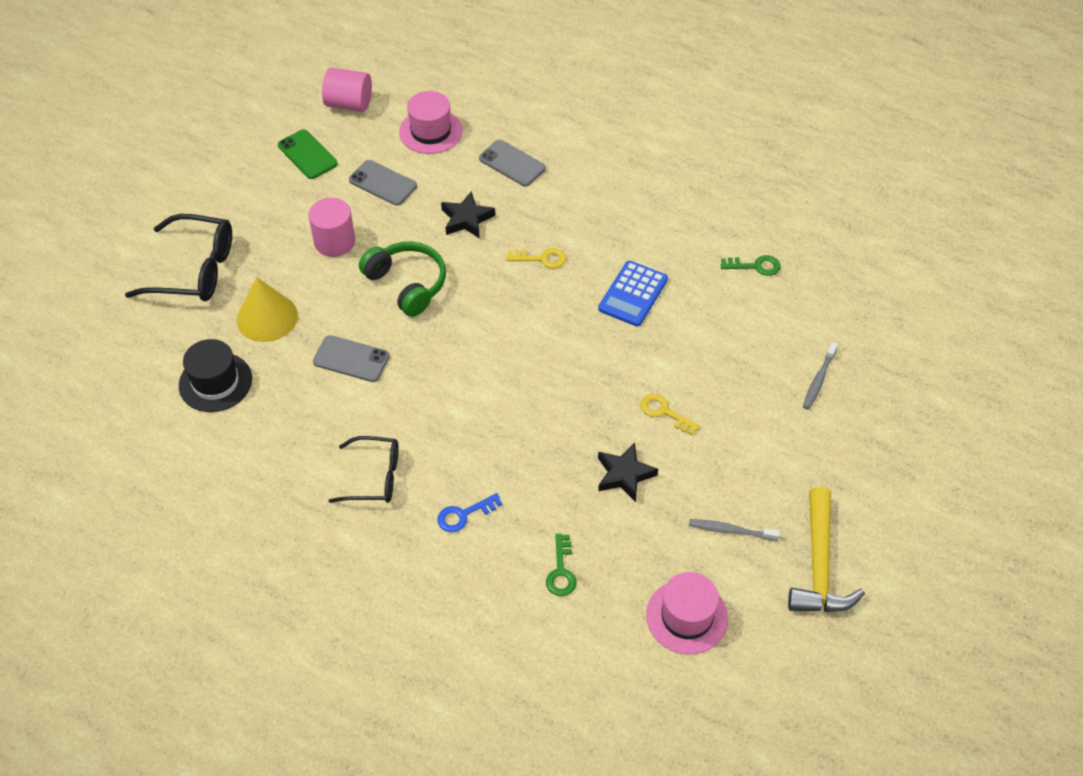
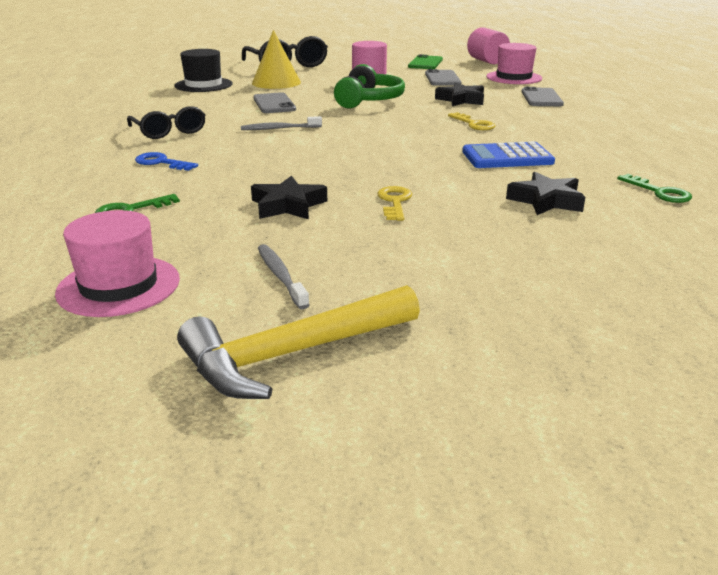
camera: 55 degrees right, 25 degrees down
(724, 332) = (546, 201): none -> black star
(819, 380) = (589, 265): grey toothbrush -> grey toothbrush (279, 128)

